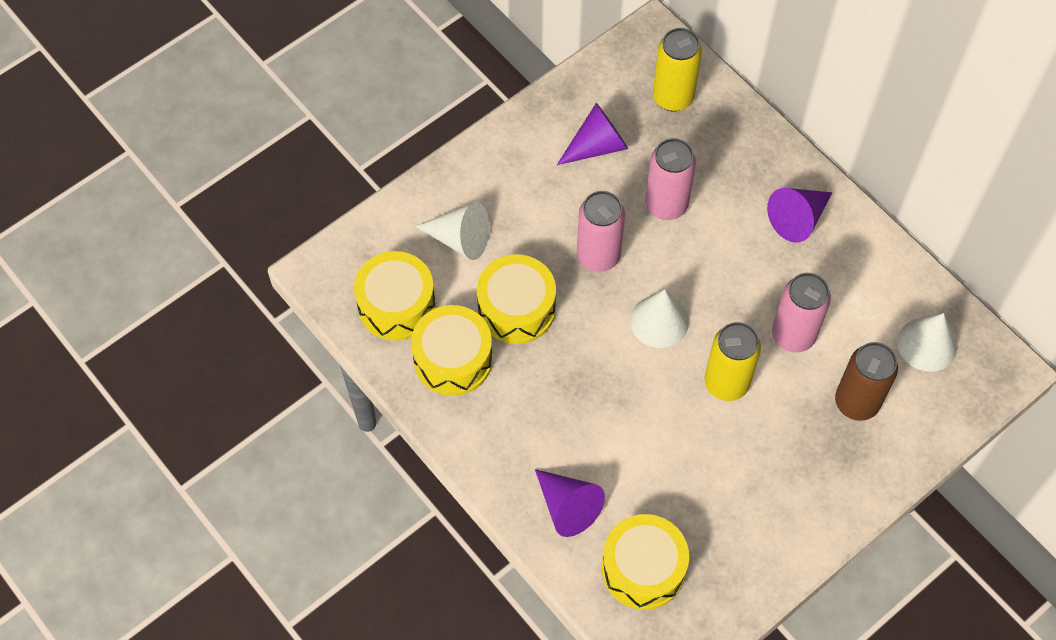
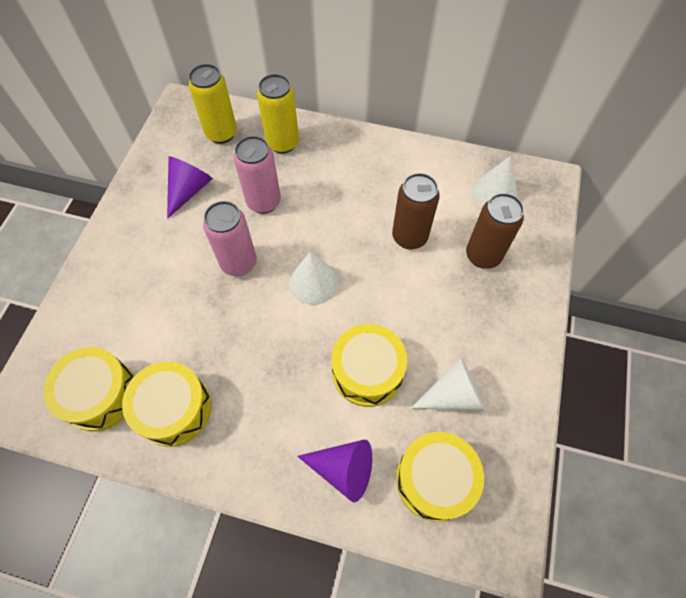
camera: 35 degrees left, 0 degrees up
(460, 239) = (124, 312): white cone -> white cone (452, 395)
(516, 308) = (201, 337): yellow drum -> yellow drum (367, 371)
(726, 383) = (390, 296): yellow can -> yellow can (282, 143)
(793, 335) = (409, 237): pink can -> brown can
(798, 219) = (357, 163): purple cone -> none

